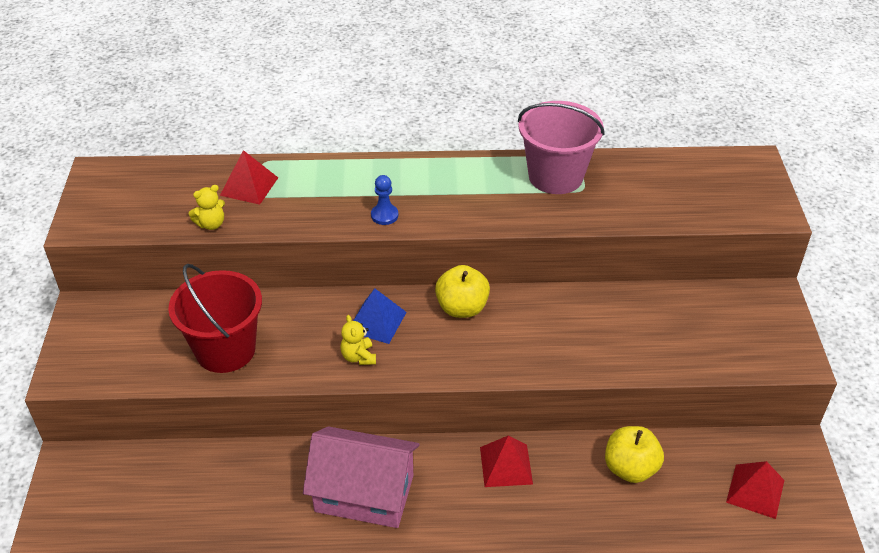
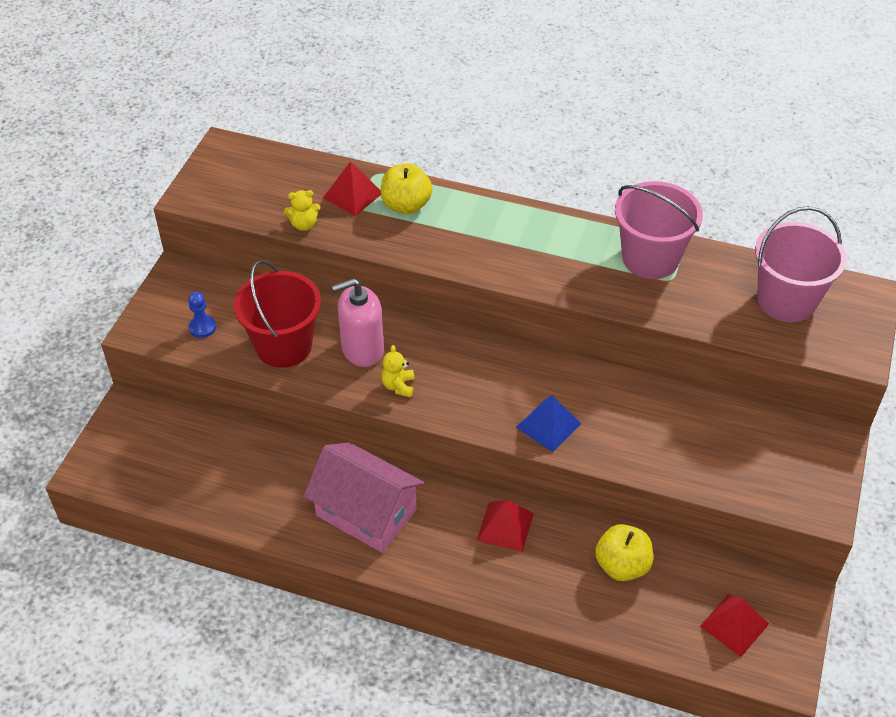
camera: 20 degrees right, 5 degrees up
(307, 332) = (362, 349): none -> pink soap dispenser
(376, 321) = (429, 356): blue pyramid -> blue pyramid (548, 425)
(384, 215) = (465, 257): blue pawn -> blue pawn (202, 327)
(462, 308) = (514, 365): yellow apple -> yellow apple (406, 205)
(691, 183) = (786, 300): none -> pink bucket

